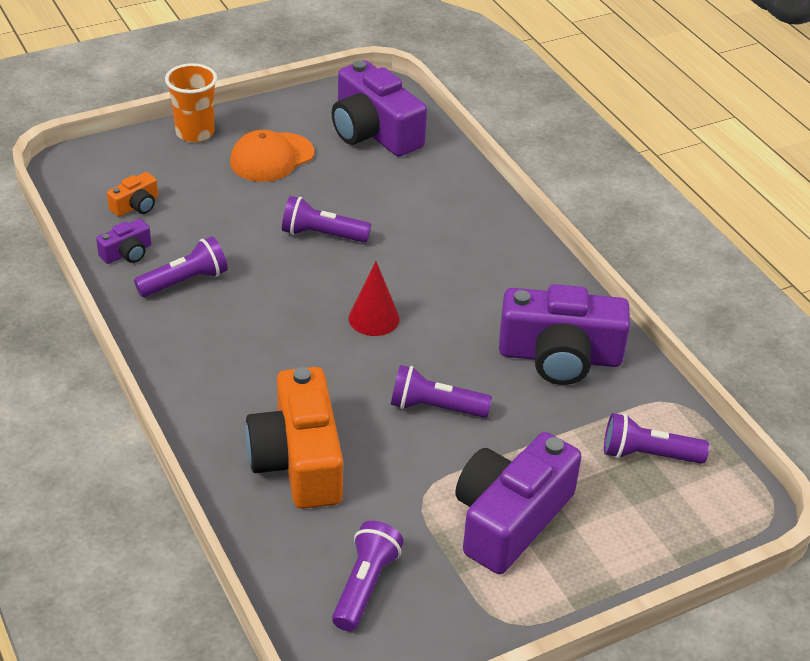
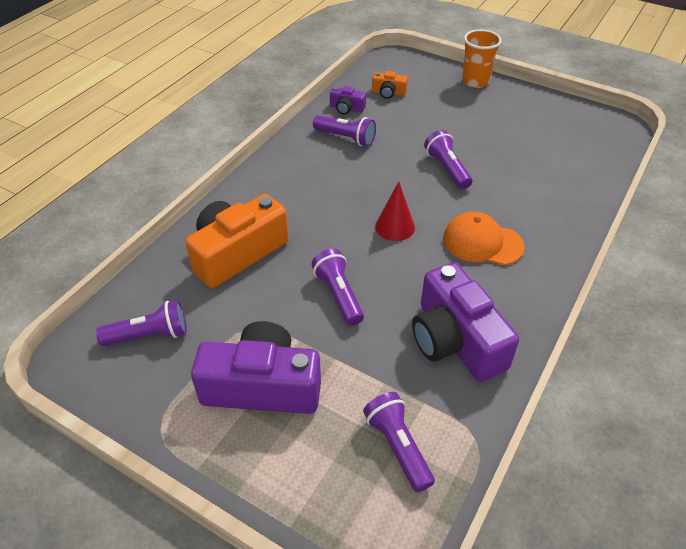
camera: 60 degrees right, 5 degrees up
(271, 158) = (491, 117): orange cap -> orange cap (482, 242)
(374, 132) = (573, 144): purple camera -> none

